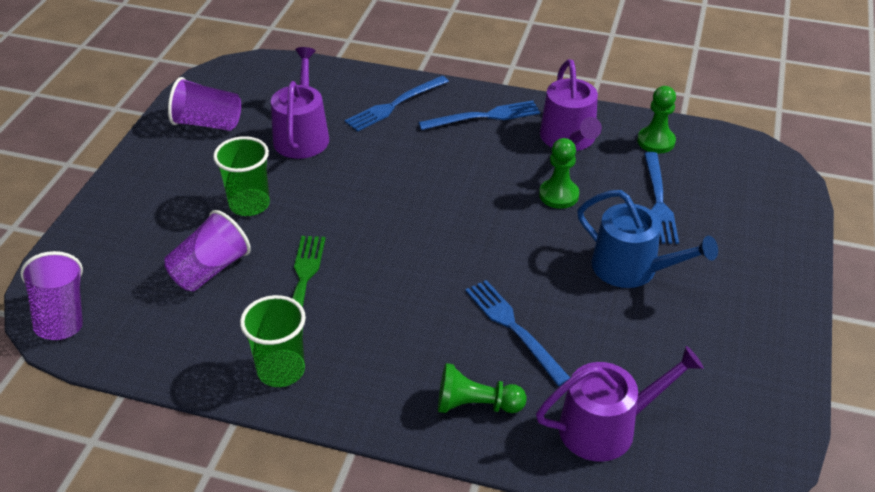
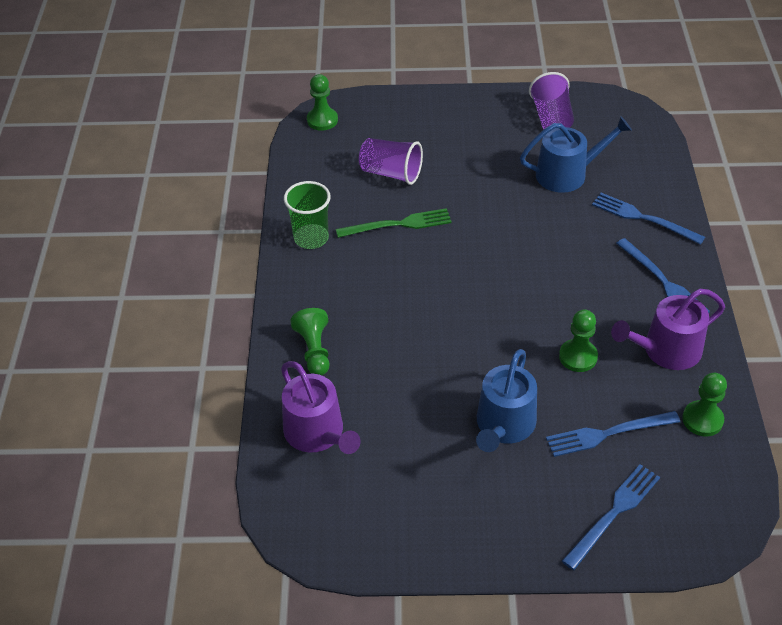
camera: 75 degrees right, 5 degrees up
(61, 314) = (322, 120): purple cup -> green pawn
(249, 204) = (469, 171): green cup -> none
(302, 135) = (567, 174): purple watering can -> blue watering can
(514, 328) = (400, 357): blue fork -> blue fork (613, 513)

